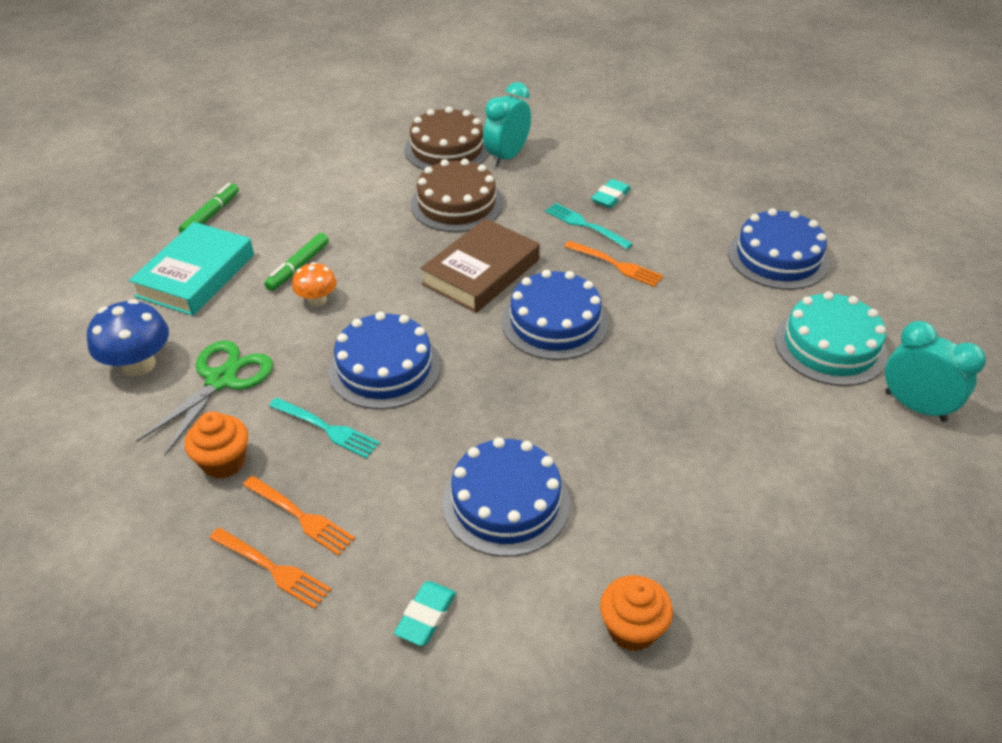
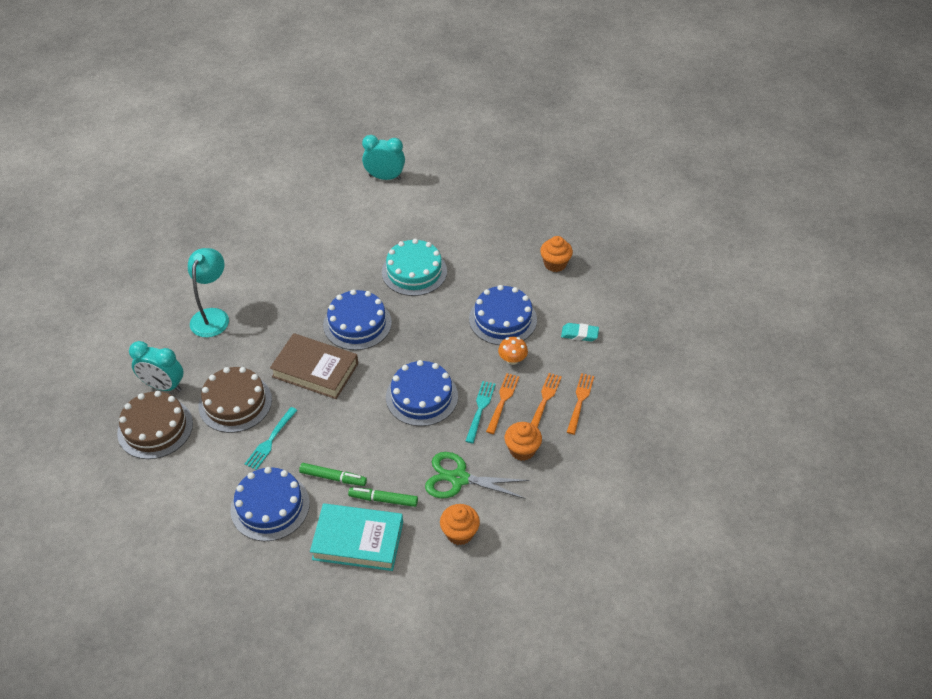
camera: 105 degrees left, 5 degrees up
(139, 364) = (459, 533): blue mushroom -> orange cupcake
(211, 215) = (278, 564): green marker -> green marker (383, 500)
(317, 300) = (367, 453): orange mushroom -> orange mushroom (512, 360)
(584, 225) = (250, 325): turquoise fork -> turquoise fork (270, 440)
(610, 197) = (212, 316): turquoise eraser -> turquoise lamp
(616, 265) = (292, 303): orange fork -> orange fork (503, 401)
(778, 257) = (268, 230): blue cake -> blue cake (270, 506)
(830, 346) = (347, 207): turquoise cake -> turquoise cake (414, 271)
(915, 406) = (385, 177): turquoise clock -> turquoise clock turned 75 degrees clockwise

